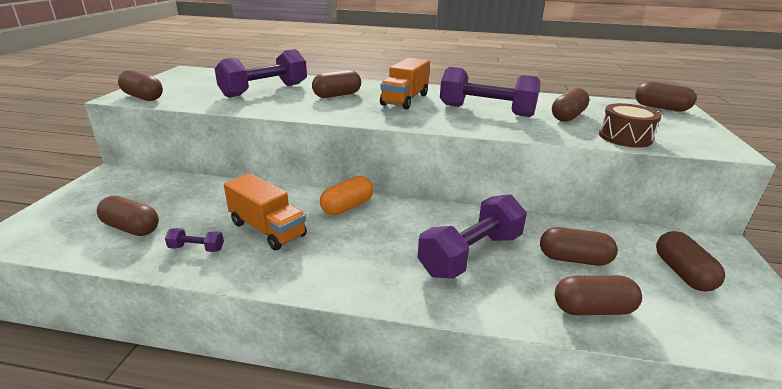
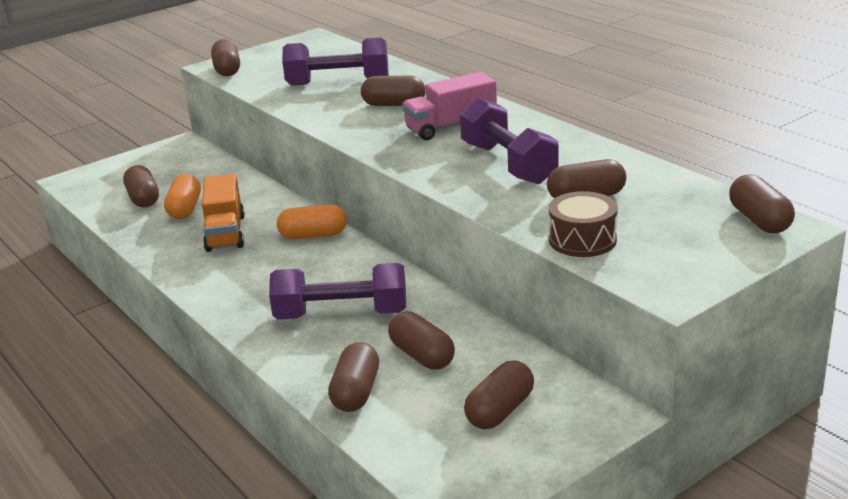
camera: 45 degrees right, 0 degrees up
(194, 223) = (185, 209): none -> orange capsule
(196, 248) = (162, 230): purple dumbbell -> none
(405, 100) = (451, 127): orange truck -> pink truck
(593, 309) = (356, 392): brown capsule -> brown capsule turned 60 degrees clockwise

